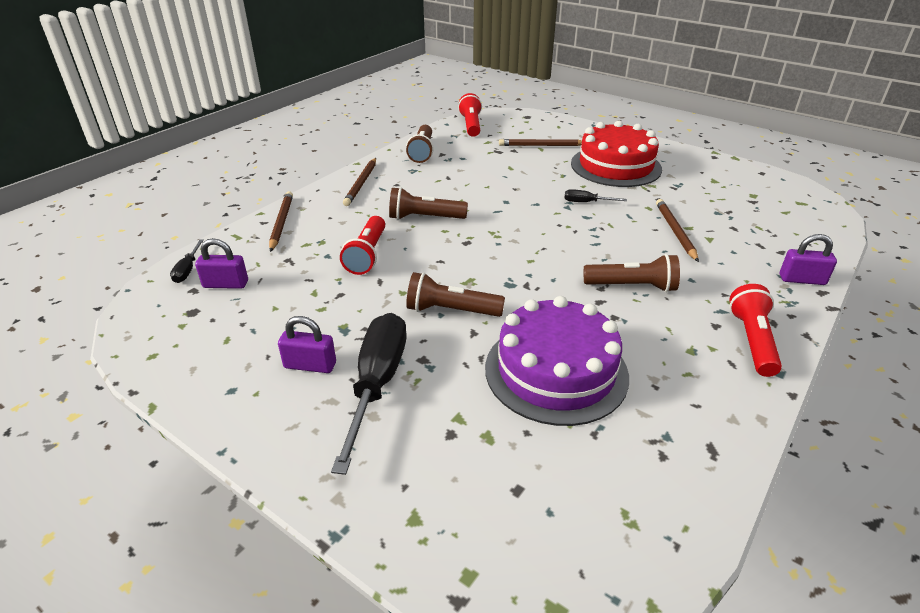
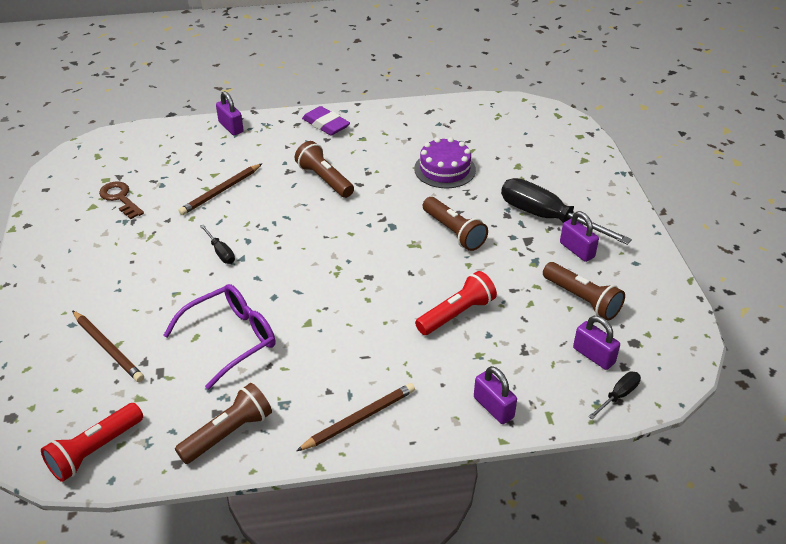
camera: 135 degrees left, 5 degrees up
(281, 223) = (493, 407): brown pencil -> purple padlock
(377, 383) = (547, 218): black screwdriver -> black screwdriver turned 75 degrees clockwise
(425, 218) = (364, 324): brown flashlight -> brown flashlight (582, 299)
(490, 176) = (231, 339): none -> purple glasses
(556, 371) = (445, 169): purple cake -> purple cake, size x0.64
(615, 166) = (116, 271): red cake -> none
(714, 192) = (120, 198): none -> brown key
(752, 341) = (326, 124): red flashlight -> purple eraser

